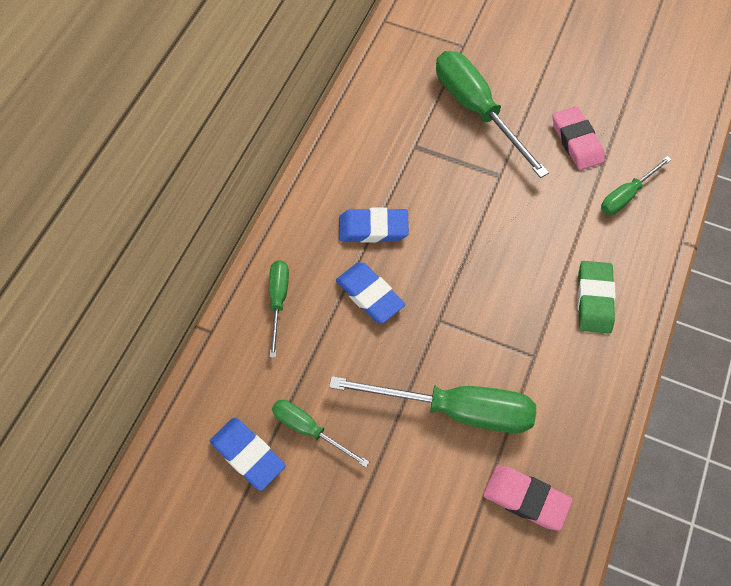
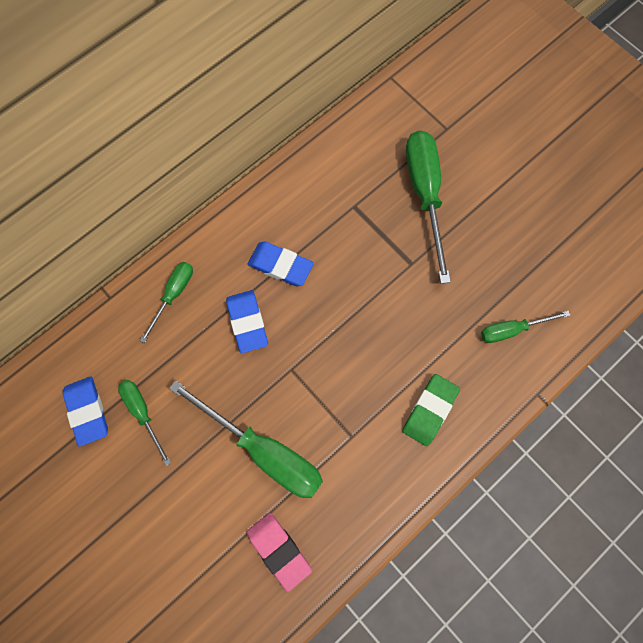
camera: 25 degrees right, 10 degrees up
(576, 141) = (496, 261): pink eraser -> none

